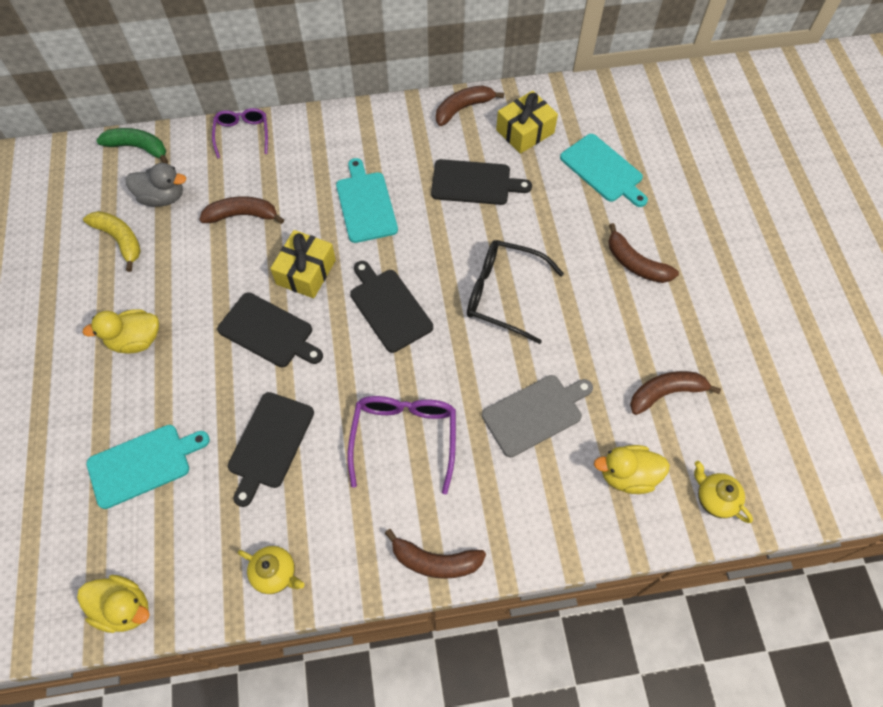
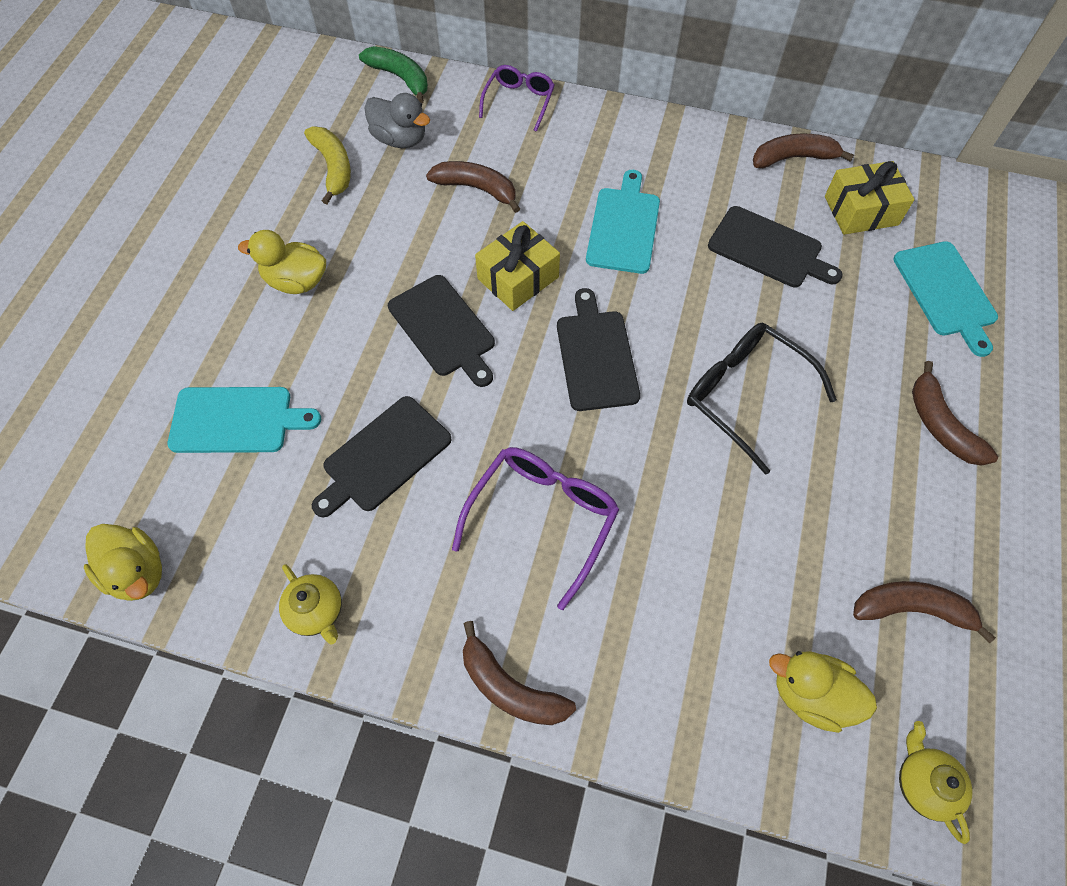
camera: 25 degrees right, 0 degrees up
(535, 413) = (721, 560): grey cutting board -> none

